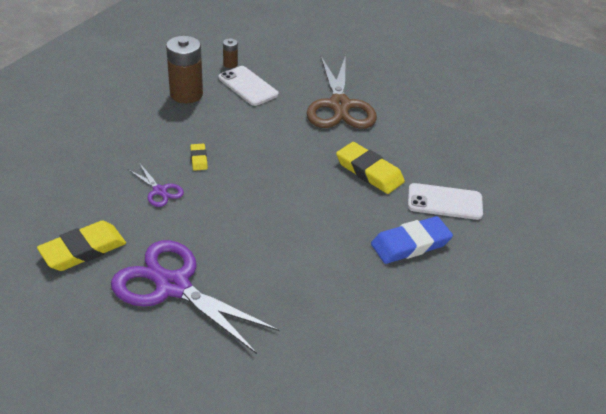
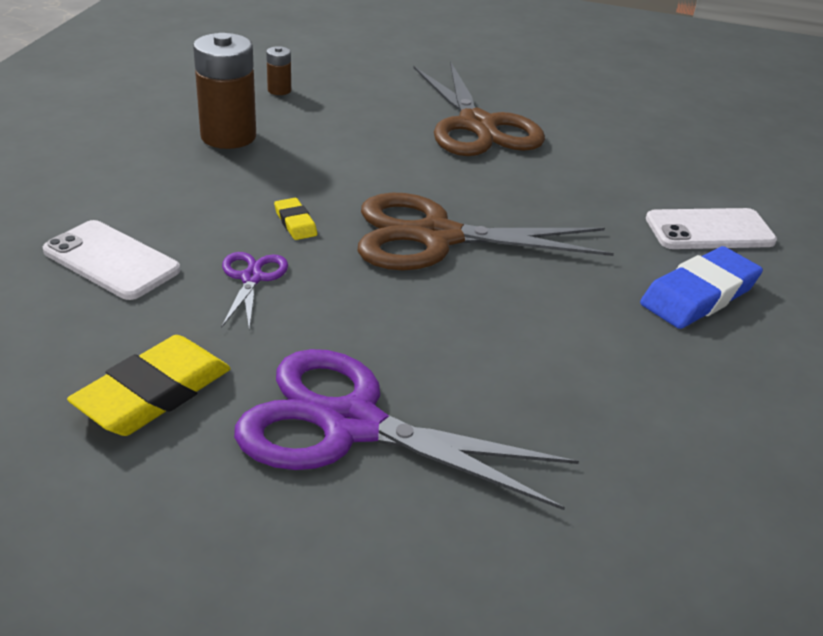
camera: 15 degrees left, 5 degrees down
(160, 191) = (251, 278): purple scissors -> purple scissors turned 120 degrees counterclockwise
(248, 86) = (322, 116): white phone -> white phone (111, 261)
(274, 181) = (437, 237): none -> brown scissors
(369, 171) = (574, 205): yellow eraser -> none

